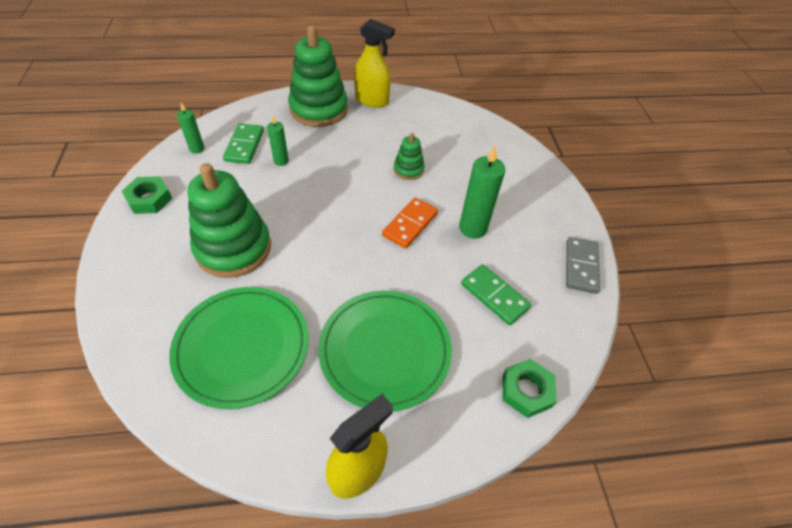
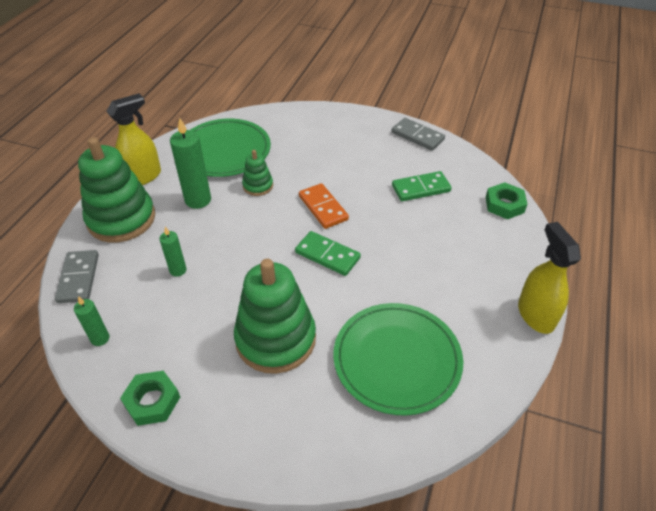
camera: 60 degrees left, 5 degrees down
(244, 145) = (129, 294): green domino -> green domino (327, 255)
(248, 115) = (79, 278): none -> grey domino
(385, 350) = (441, 266): green plate -> green plate (225, 151)
(473, 228) = (349, 174): green candle -> green candle (198, 200)

